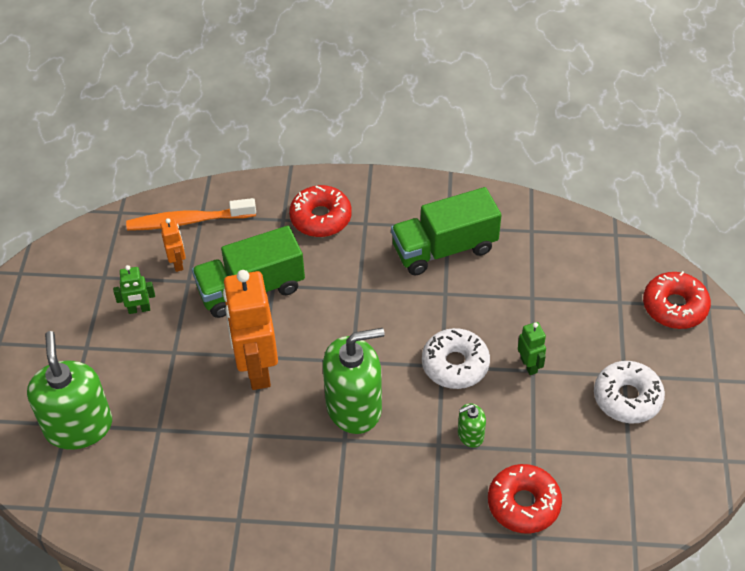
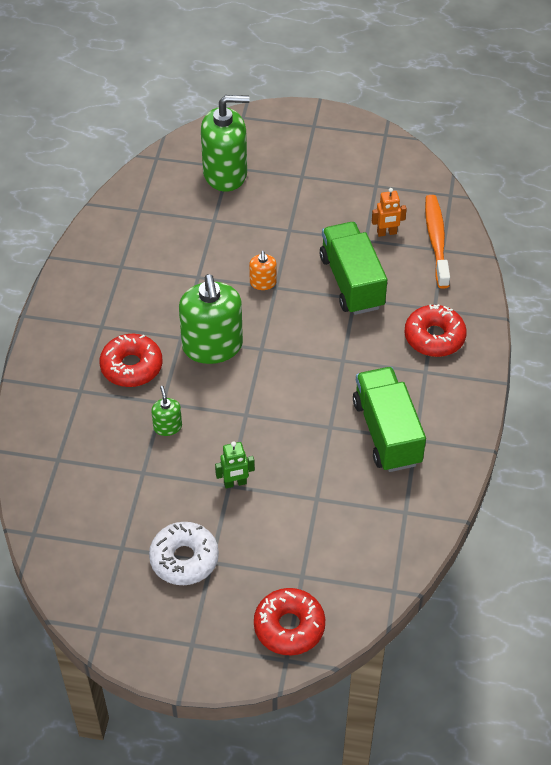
camera: 95 degrees right, 0 degrees up
(139, 309) = (337, 208): green robot -> none
(257, 369) = (263, 283): orange robot -> orange soap dispenser
(455, 364) = (245, 424): white donut -> none
(523, 504) = (90, 456): red donut -> red donut (131, 366)

